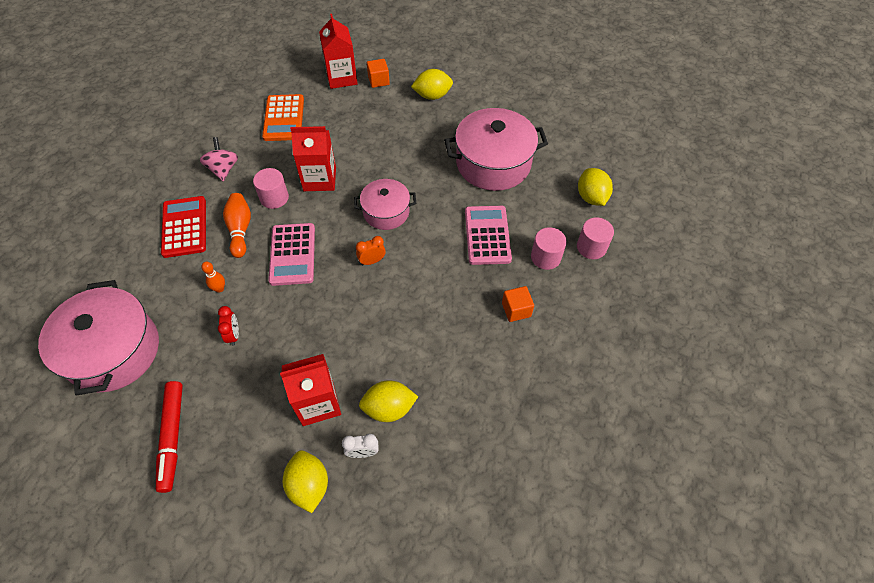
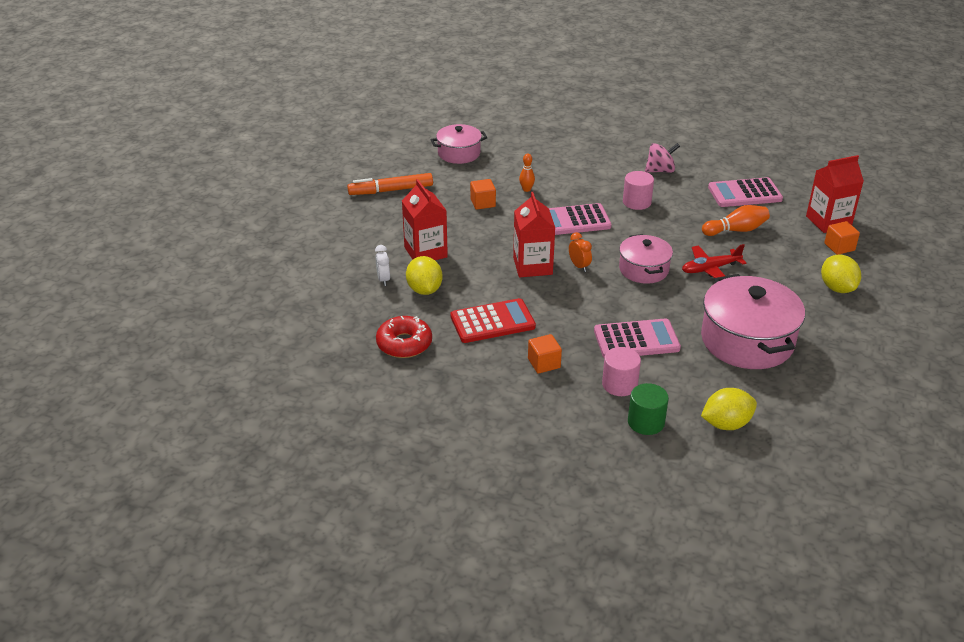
camera: 85 degrees right, 20 degrees down
(113, 351) = (459, 153): pink pot -> pink pot, size x0.58
(172, 437) = (391, 190): red marker -> orange marker
(184, 227) = (586, 162): red calculator -> red calculator (492, 322)
(234, 335) = (483, 203): red clock -> orange cube
(240, 229) = (592, 190): orange bowling pin -> orange bowling pin (736, 230)
(284, 118) = (744, 193): orange calculator -> pink calculator
(309, 485) = (355, 256): yellow lemon -> none
(319, 179) = (671, 225): red carton -> red carton (532, 266)
(394, 166) = (710, 269): none -> red plane
(480, 434) = (404, 344): none -> red donut
(591, 247) = (646, 422): pink cylinder -> green cylinder

